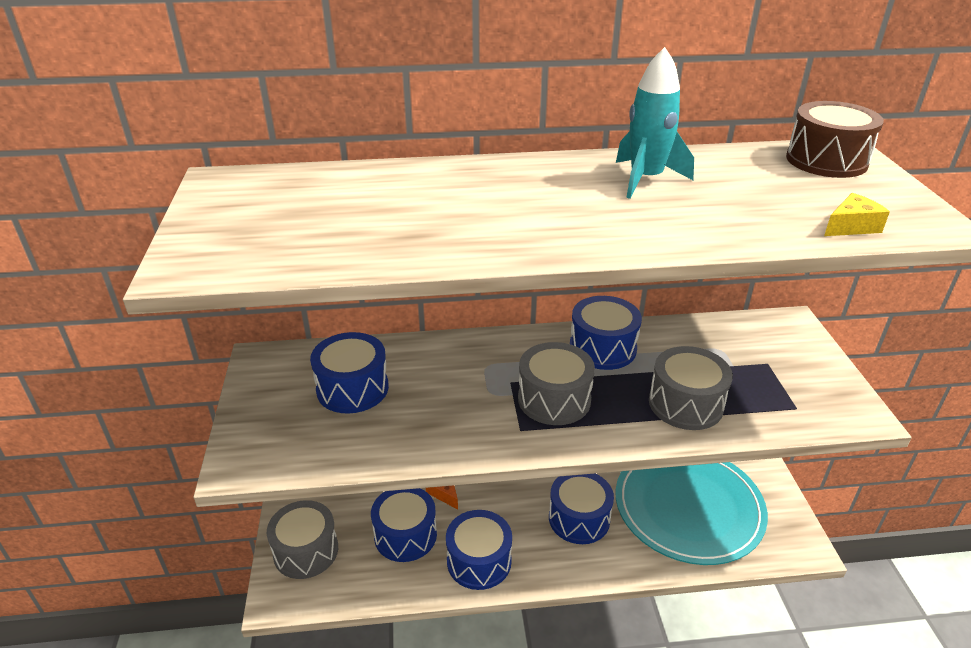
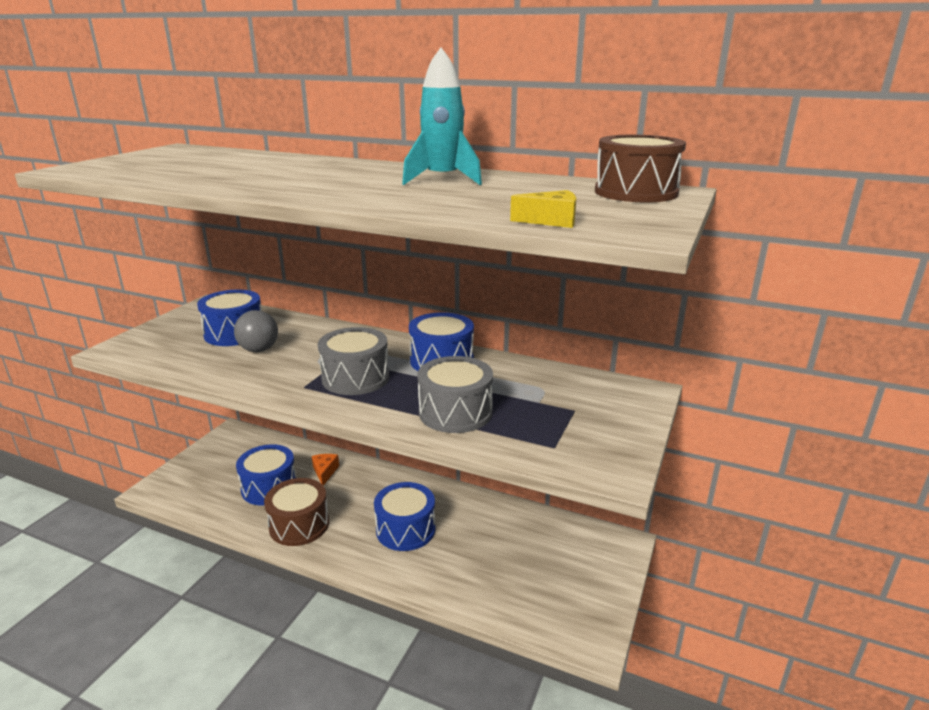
camera: 30 degrees right, 10 degrees down
(306, 551) = (199, 470): grey drum -> none
(411, 401) = (259, 350): none -> grey ball
(479, 561) = (299, 525): blue drum -> brown drum
(688, 507) = (510, 561): turquoise plate -> none

